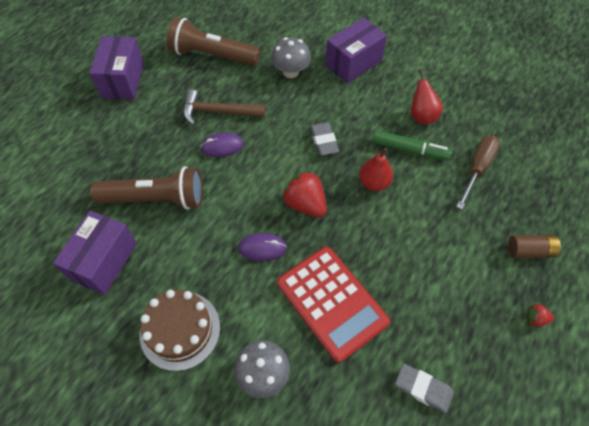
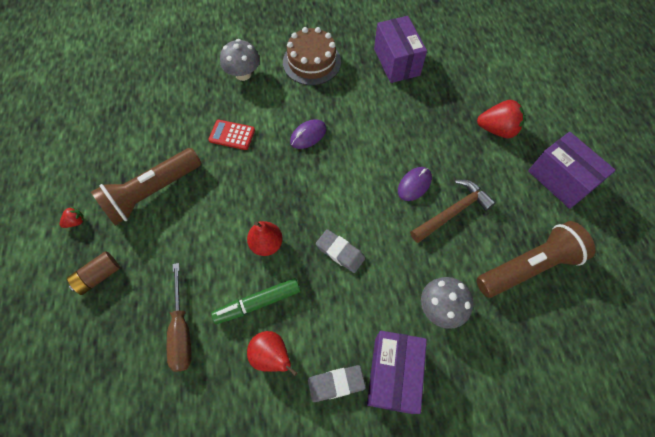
camera: 140 degrees right, 5 degrees up
(156, 199) = (413, 114): brown flashlight -> brown flashlight (152, 192)
(305, 204) = (306, 186): red strawberry -> red strawberry (497, 129)
(331, 302) = (232, 135): red calculator -> red calculator, size x0.49
(423, 389) = (139, 127): grey eraser -> grey eraser (336, 384)

